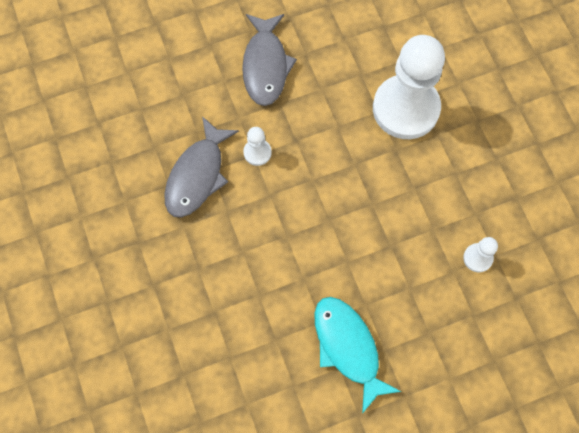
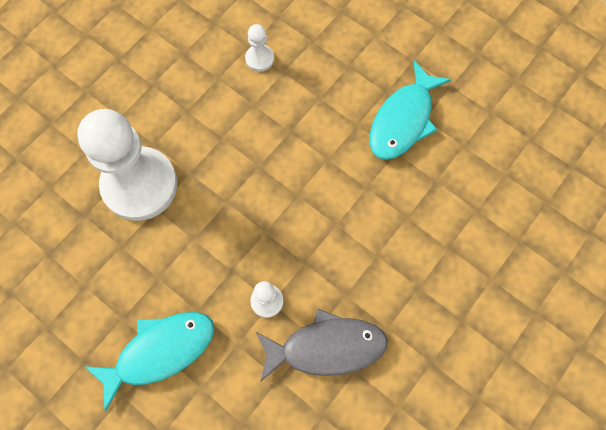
camera: 120 degrees left, 0 degrees up
(265, 66) = (160, 351): grey fish -> turquoise fish

